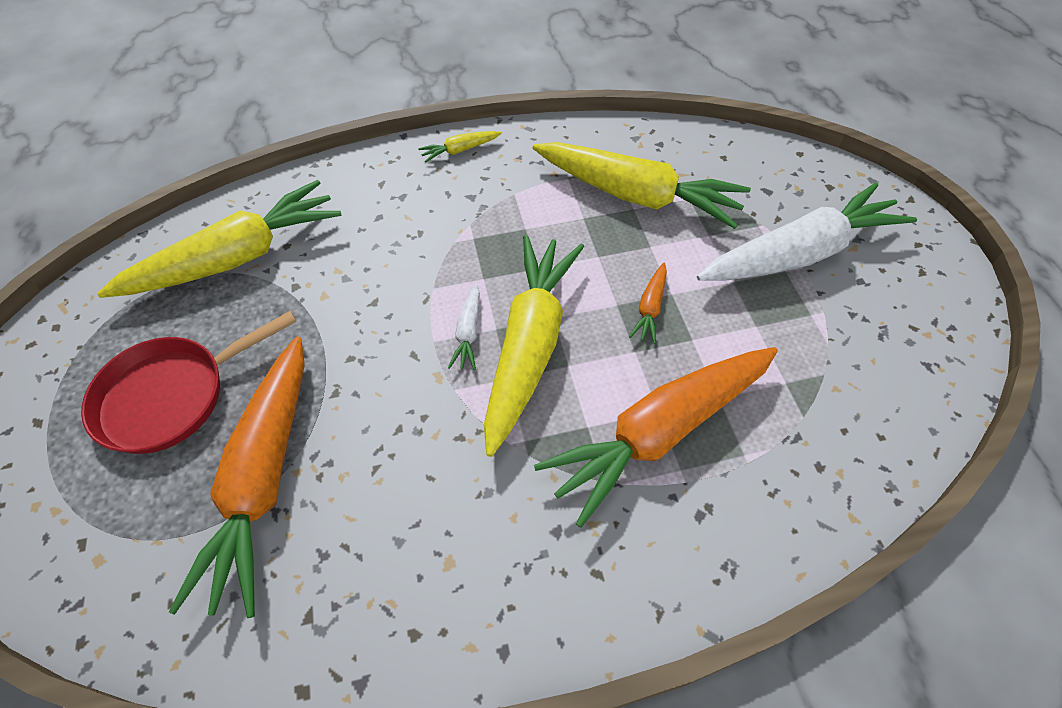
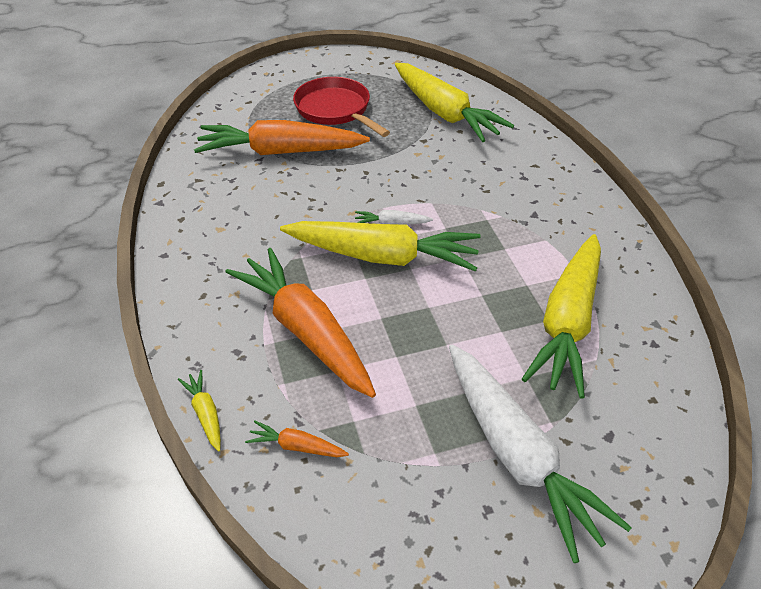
camera: 85 degrees right, 10 degrees down
(460, 150) = (590, 204): yellow carrot -> yellow carrot (205, 414)
(650, 307) = (428, 329): orange carrot -> orange carrot (297, 446)

